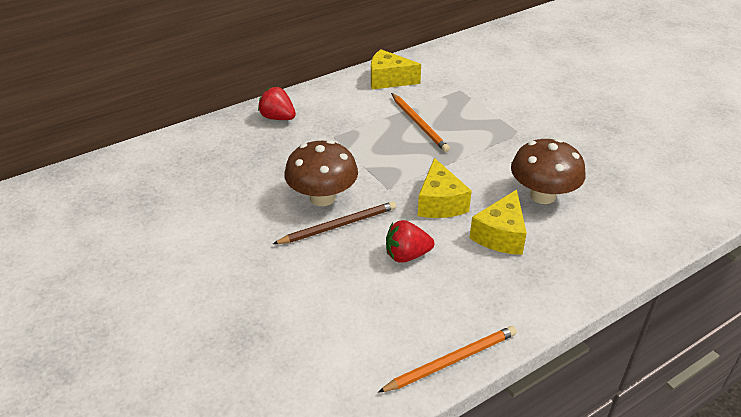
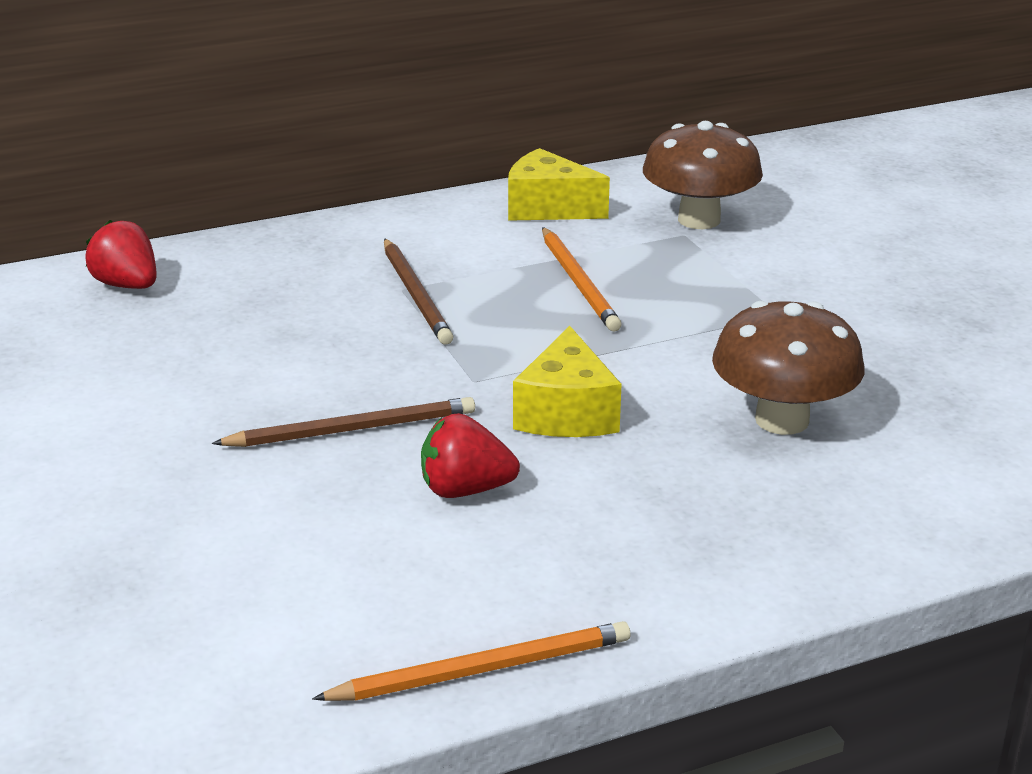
camera: 10 degrees right, 10 degrees down
(278, 118) = (308, 251): red strawberry -> red strawberry (127, 285)
(322, 197) = (340, 382): brown mushroom -> brown mushroom (699, 220)
(341, 139) = (416, 295): none -> brown pencil
(500, 235) = (668, 476): yellow cheese -> none

